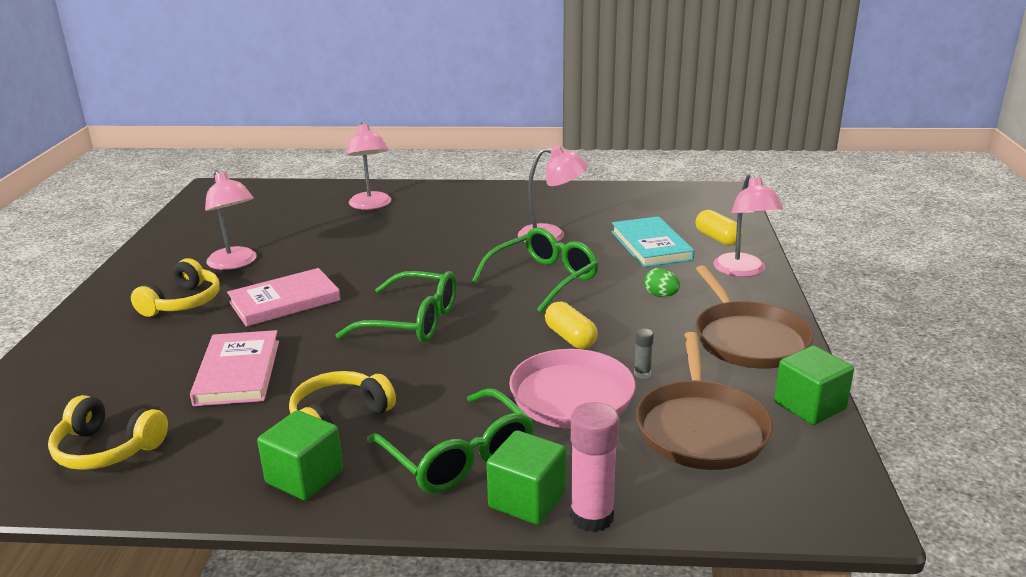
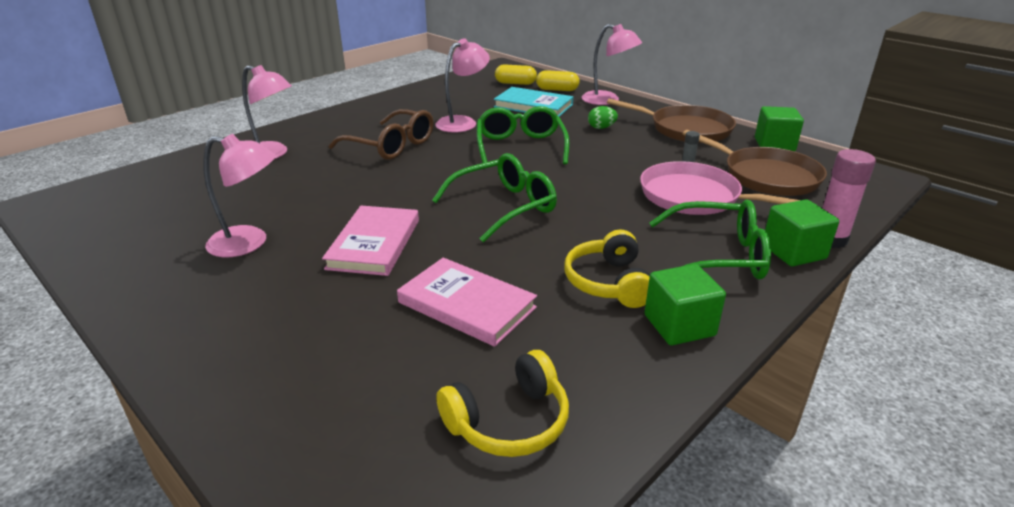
camera: 50 degrees left, 5 degrees up
(183, 302) = (275, 293): yellow headphones -> none
(454, 232) = (391, 146): none -> brown glasses
(570, 337) = (613, 168): yellow capsule -> yellow capsule (515, 83)

